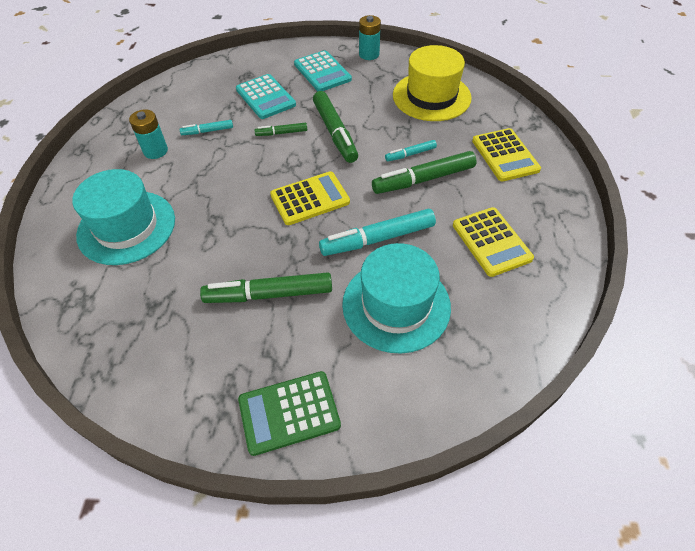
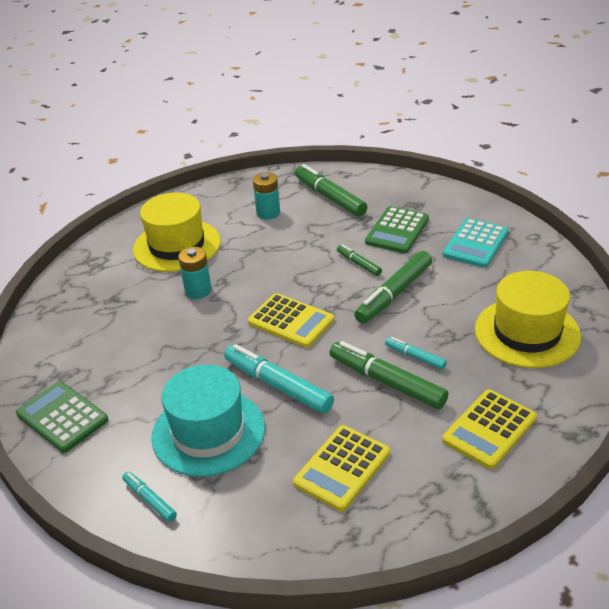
camera: 60 degrees right, 15 degrees down
(126, 227) = (177, 245): turquoise hat -> yellow hat
(207, 131) = (318, 224): turquoise marker -> turquoise marker (150, 500)
(265, 97) = (397, 231): turquoise calculator -> green calculator
(269, 294) = (165, 351): green marker -> green marker (330, 197)
(369, 54) = (544, 258): turquoise battery -> turquoise battery (198, 290)

